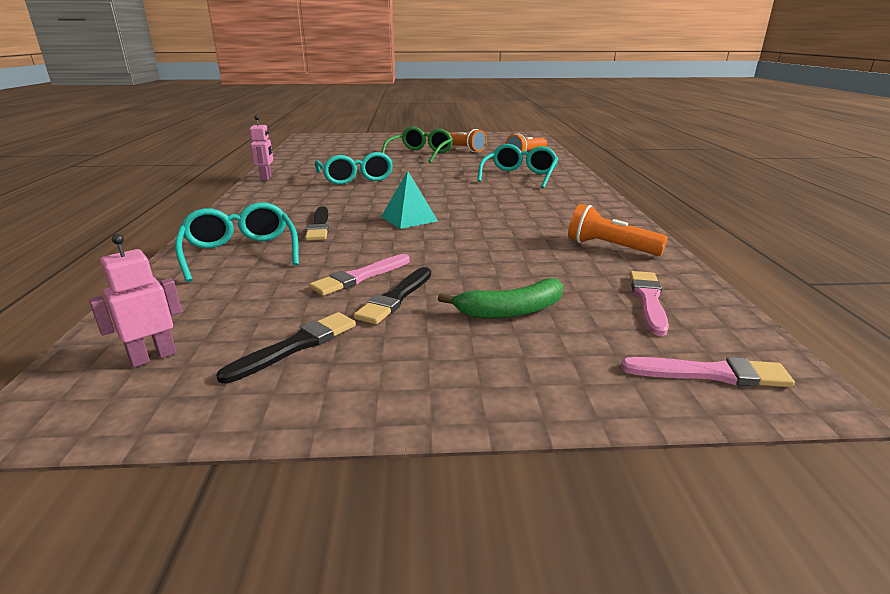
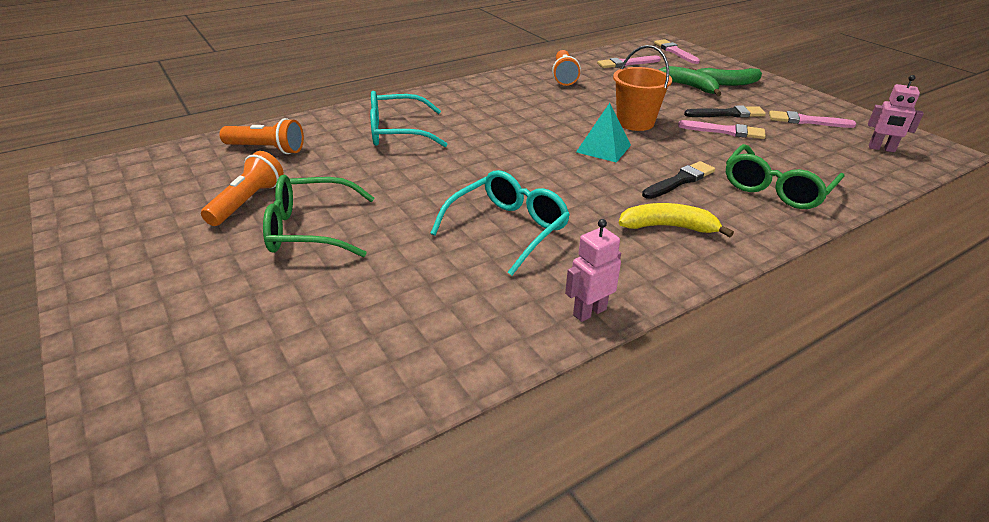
camera: 120 degrees left, 10 degrees up
(240, 253) = (776, 188): turquoise glasses -> green glasses
(282, 206) = (668, 227): none -> yellow banana
(296, 346) = (806, 121): black brush -> pink brush
(441, 243) = (635, 122): none -> orange bucket
(497, 351) = (727, 83): none -> green banana

